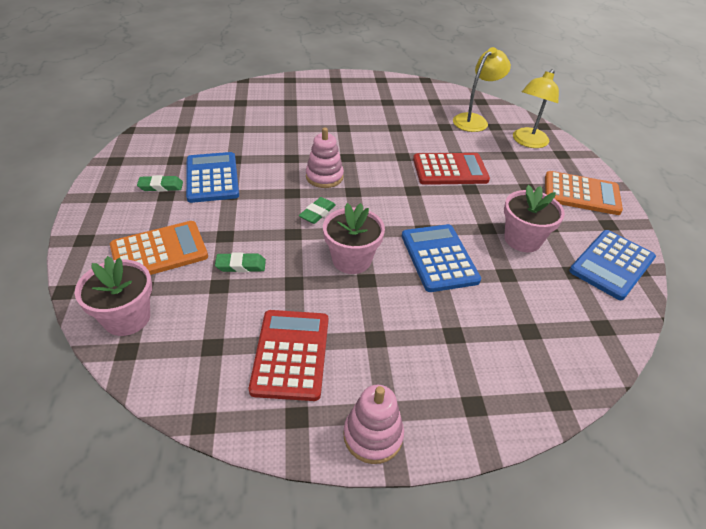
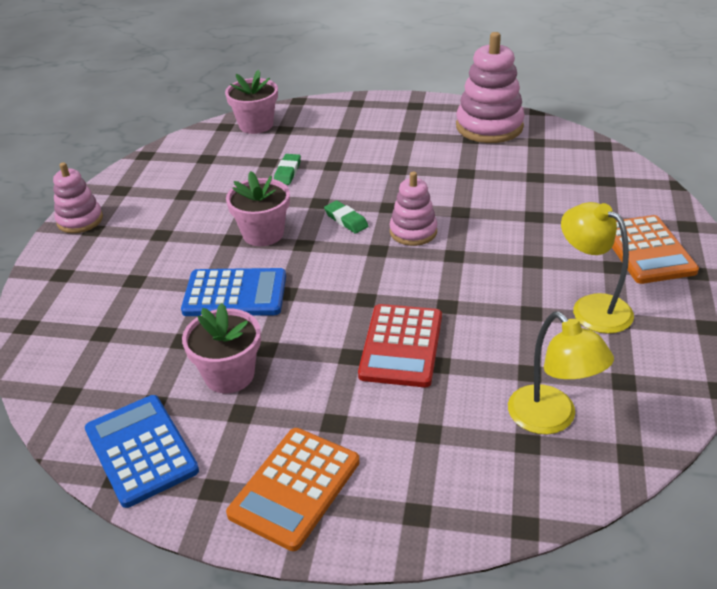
camera: 110 degrees right, 5 degrees down
(154, 151) = (489, 126): none -> pink stacking toy
(159, 252) = (325, 135): orange calculator -> orange calculator (647, 250)
(161, 186) = (423, 132): green eraser -> none
(212, 178) = (430, 159): blue calculator -> none
(291, 354) = (175, 191): red calculator -> none
(527, 142) = (465, 474): yellow lamp -> yellow lamp (591, 307)

